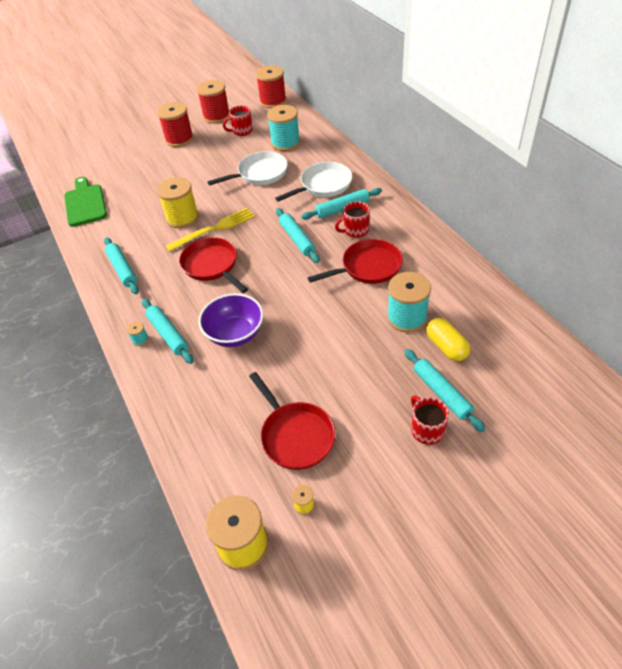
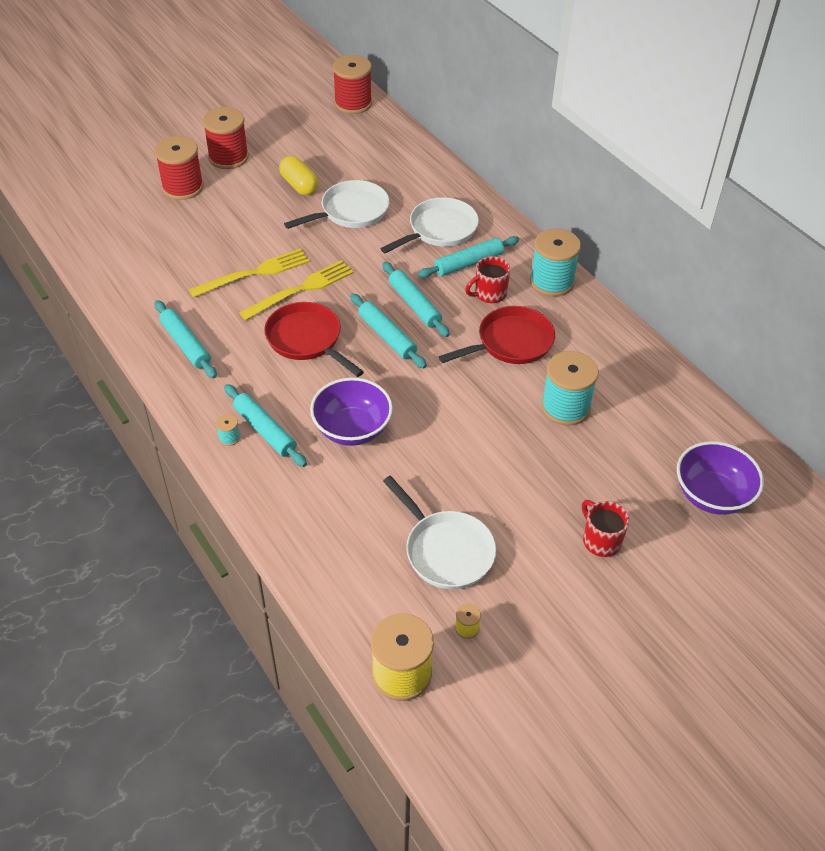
camera: 10 degrees left, 0 degrees up
(85, 203) = (111, 250): green cutting board -> none
(182, 218) = (254, 273): yellow spool -> yellow fork
(216, 116) = (276, 123): red spool -> red spool (183, 187)
(241, 131) = (315, 147): red mug -> none
(285, 143) = (379, 167): turquoise spool -> turquoise spool (552, 281)
(295, 435) = (445, 550): red pan -> white pan
(442, 393) = (615, 497): turquoise rolling pin -> turquoise rolling pin (387, 336)
(446, 347) = (616, 442): yellow capsule -> yellow capsule (299, 185)
(525, 392) = (712, 495): none -> purple bowl

